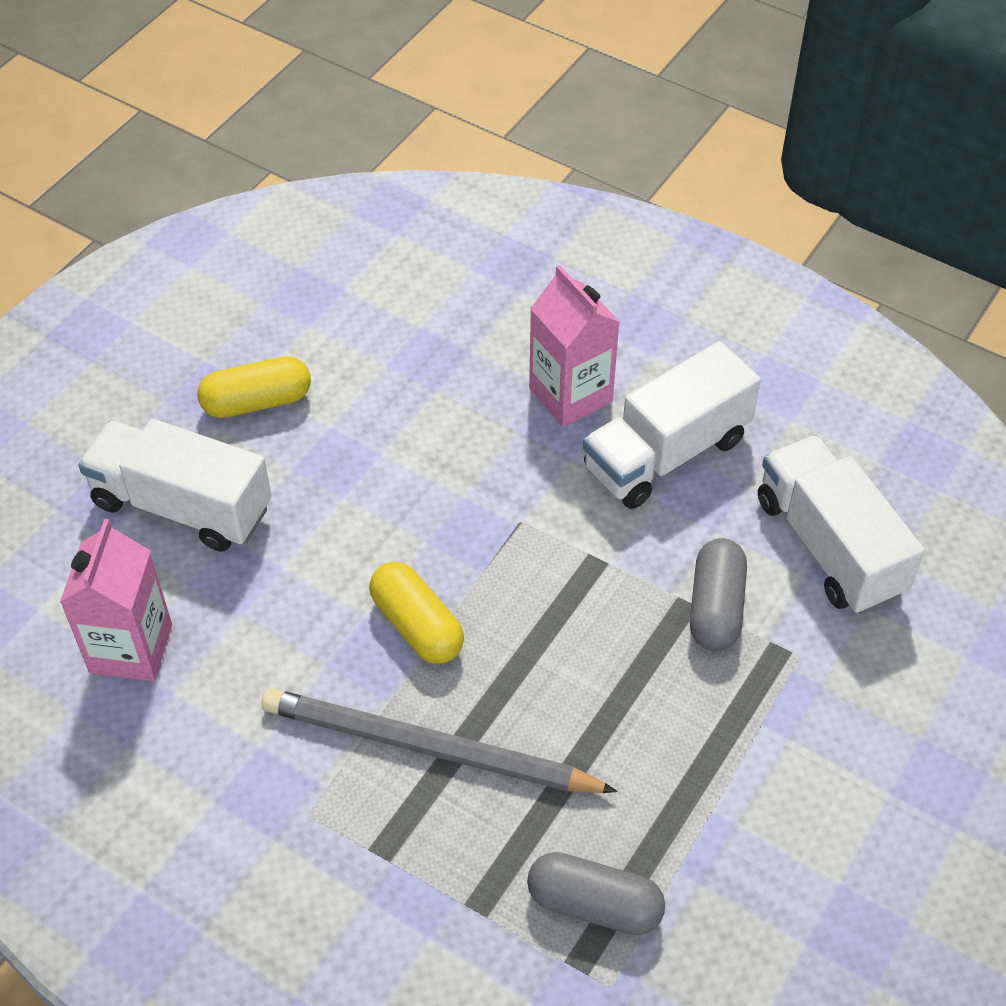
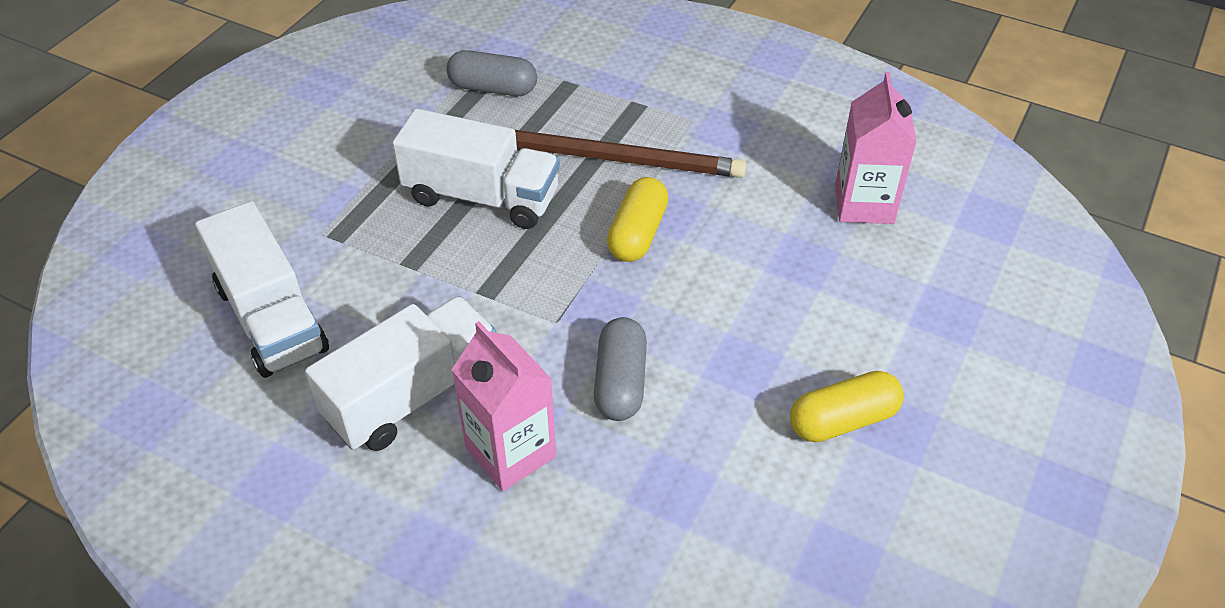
camera: 175 degrees right, 5 degrees down
(182, 506) = (873, 313): white truck -> white truck (481, 197)
(417, 626) = (637, 234): yellow capsule -> yellow capsule turned 60 degrees clockwise
(430, 748) = (614, 158): grey pencil -> brown pencil
(716, 607) = (384, 263): grey capsule -> grey capsule (620, 382)

